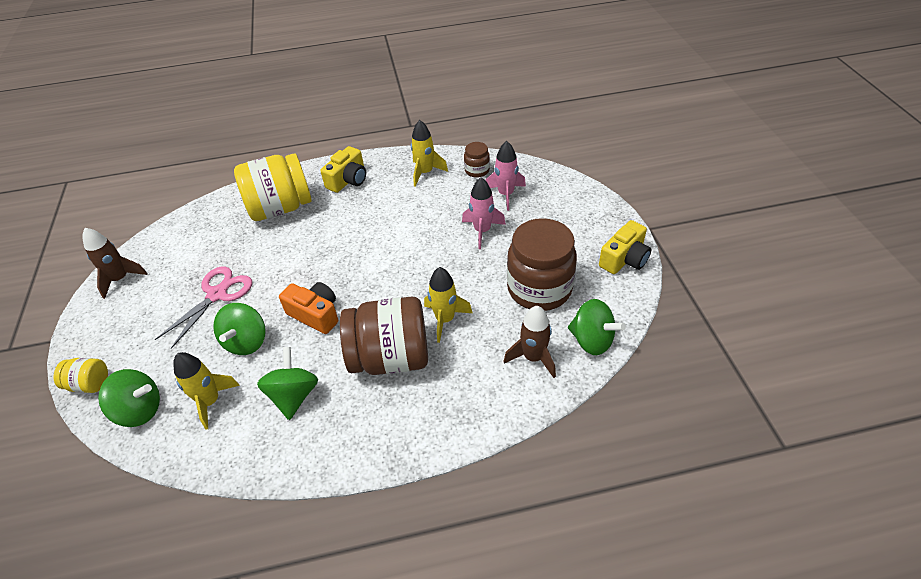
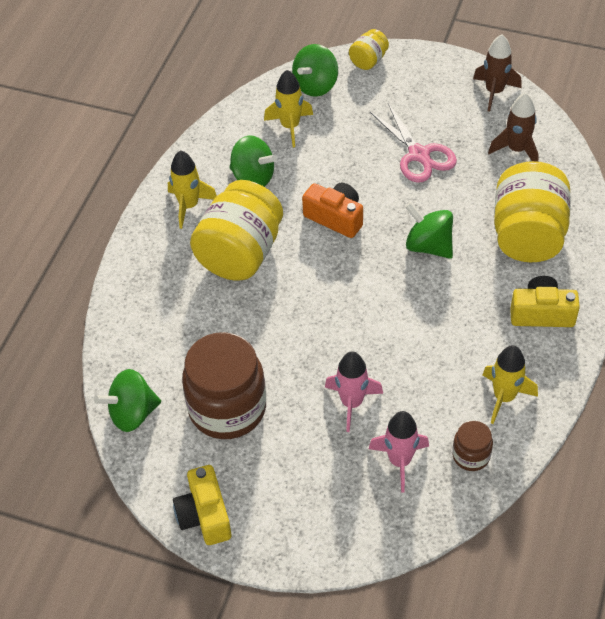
camera: 120 degrees right, 5 degrees up
(246, 342) = (339, 162): green spinning top -> green spinning top (428, 246)
(315, 314) = (335, 217): orange camera -> orange camera turned 120 degrees counterclockwise
(348, 180) = (541, 313): yellow camera -> yellow camera turned 120 degrees clockwise
(391, 357) = (240, 253): brown jar -> yellow jar
(445, 319) = (251, 311): yellow rocket -> yellow rocket (189, 206)
(533, 358) = (153, 356): brown rocket -> brown rocket (516, 150)

